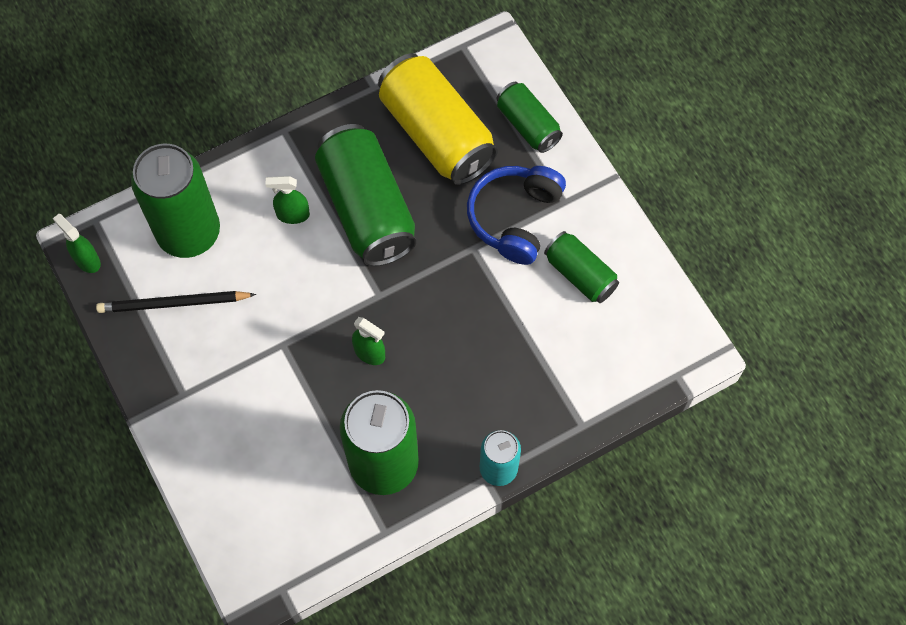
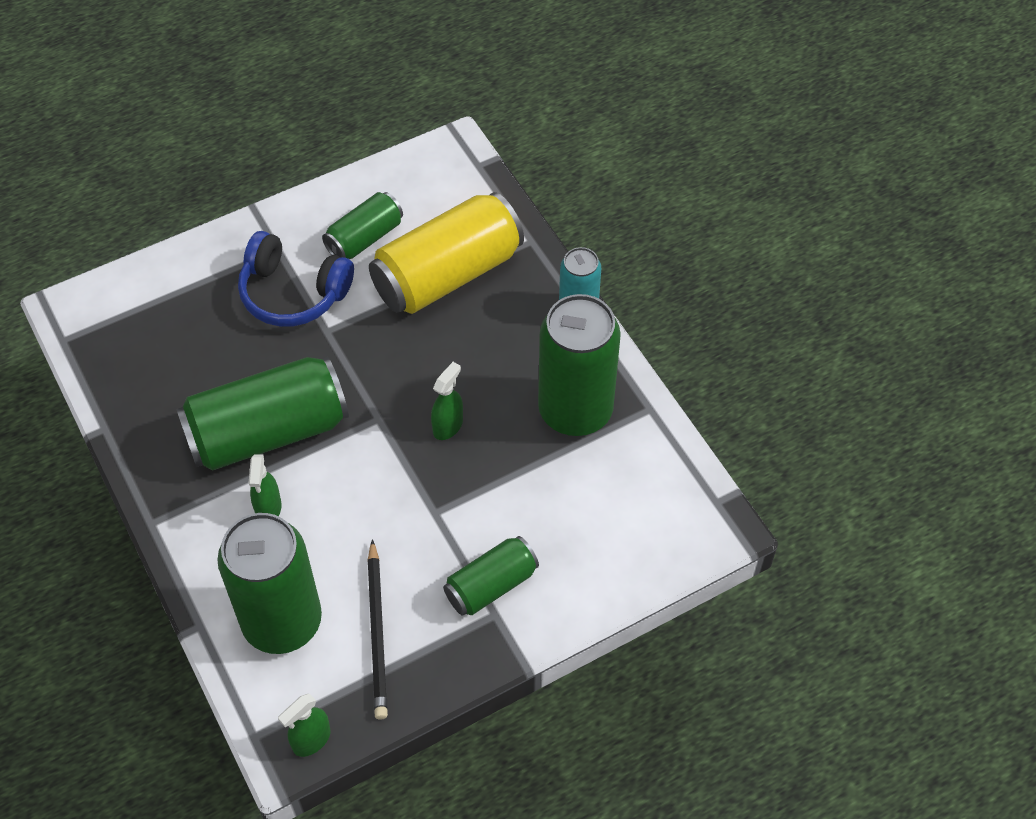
camera: 90 degrees left, 10 degrees down
(436, 134) = (177, 365): yellow can -> yellow can (447, 274)
(528, 125) = (178, 279): green can -> green can (491, 585)

